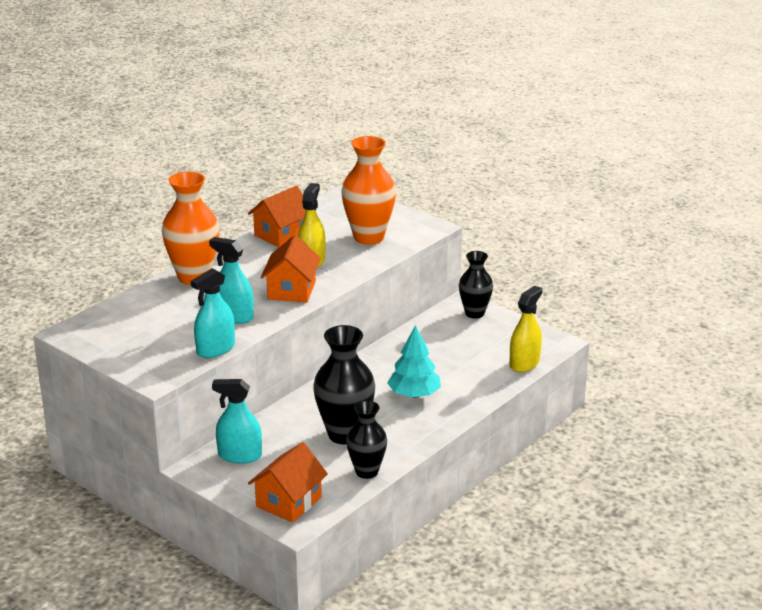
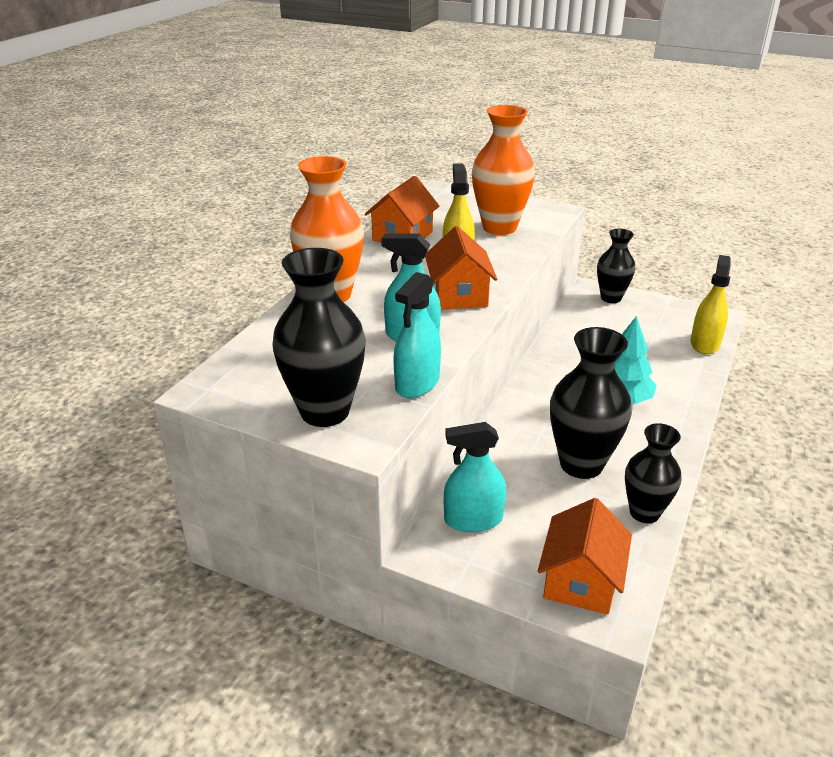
camera: 15 degrees left, 5 degrees up
(141, 357) = (325, 411): none -> black vase

